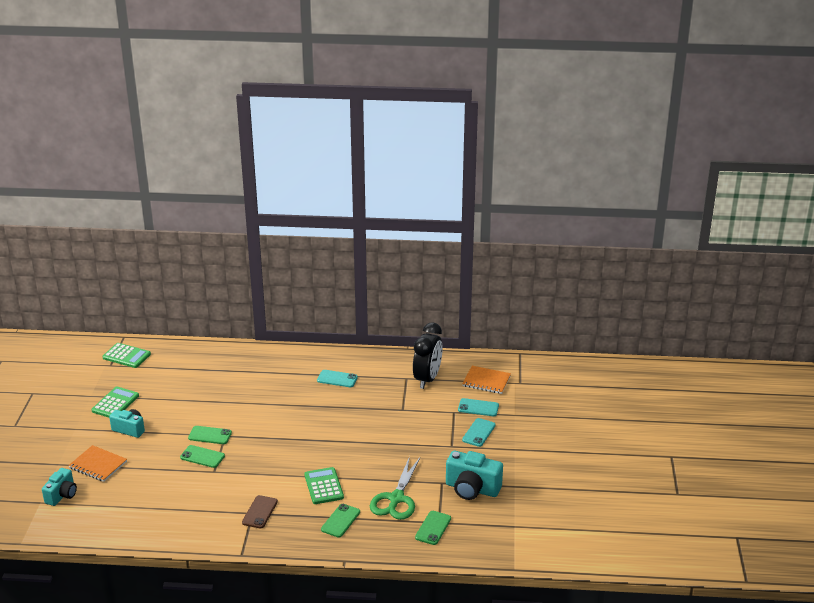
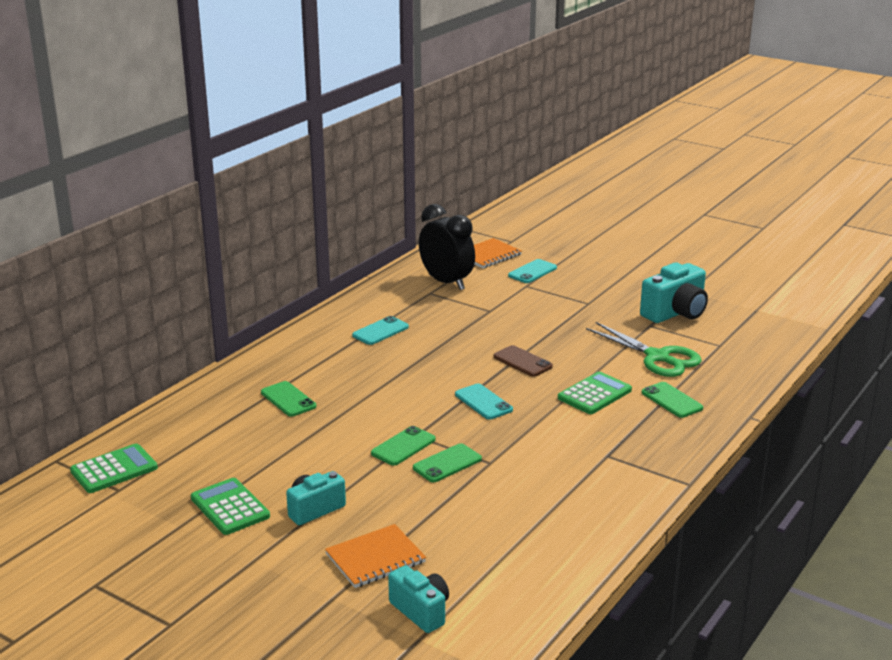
camera: 60 degrees left, 5 degrees down
(259, 512) = (610, 449): brown phone -> brown phone (522, 362)
(323, 486) = (594, 394): green calculator -> green calculator turned 120 degrees clockwise
(433, 528) = (727, 351): green phone -> green phone (288, 399)
(478, 432) = (578, 283): turquoise phone -> turquoise phone (483, 402)

